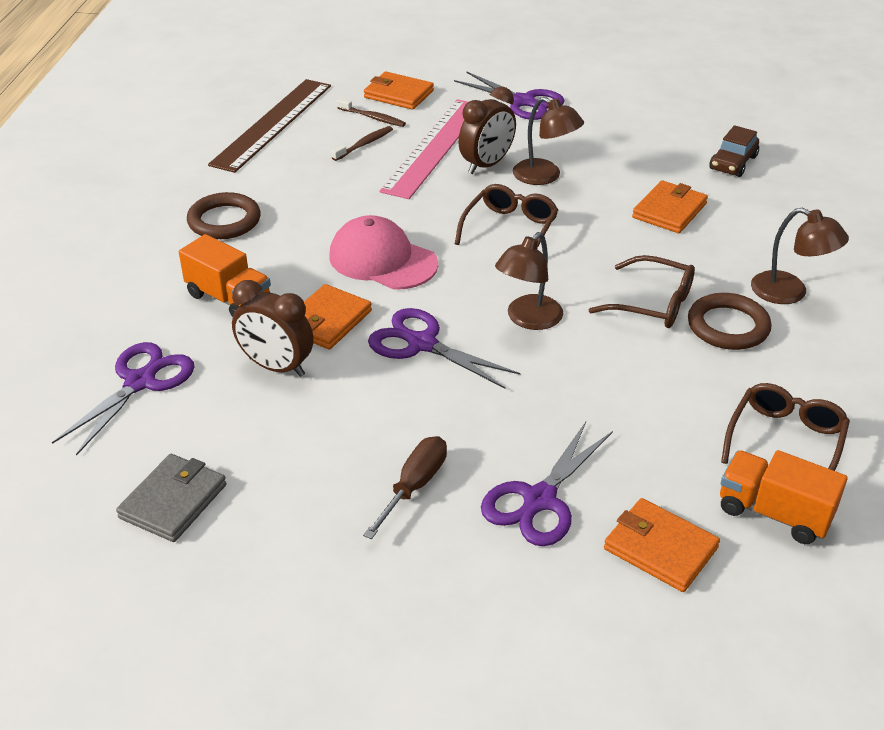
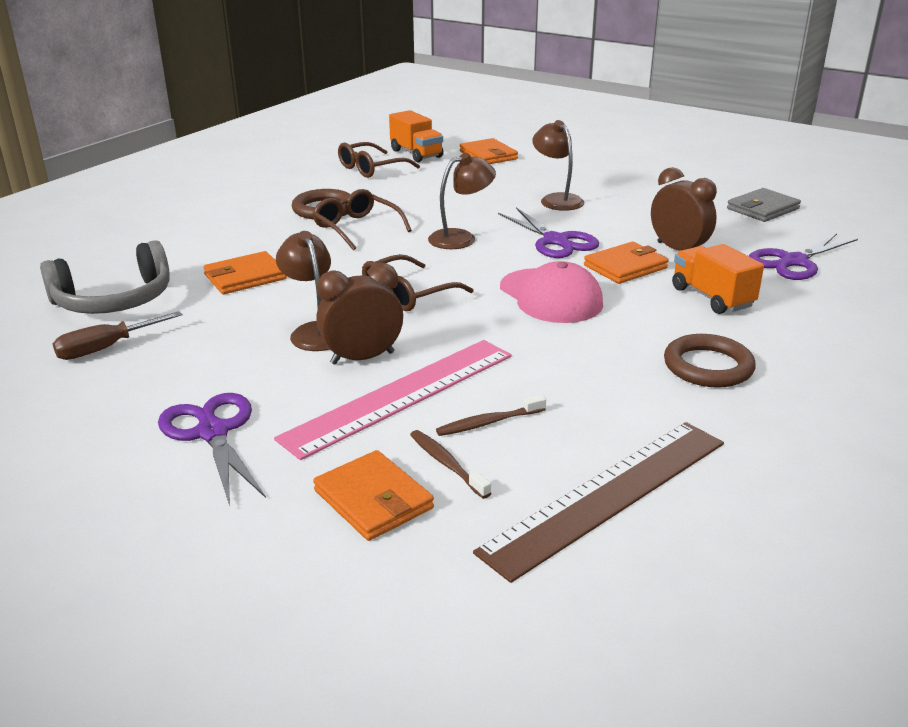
camera: 155 degrees left, 10 degrees down
(414, 486) = (606, 190): brown screwdriver -> brown screwdriver (107, 348)
(539, 500) = (535, 175): purple scissors -> none
(733, 163) = (114, 300): brown car -> grey headphones
(789, 293) = (251, 215): brown lamp -> brown lamp (557, 199)

